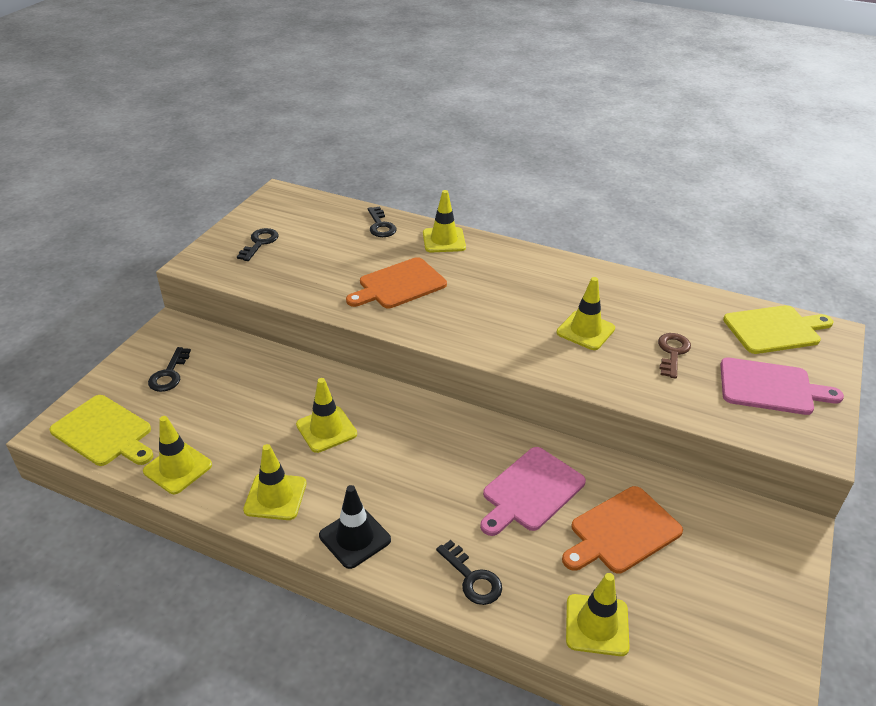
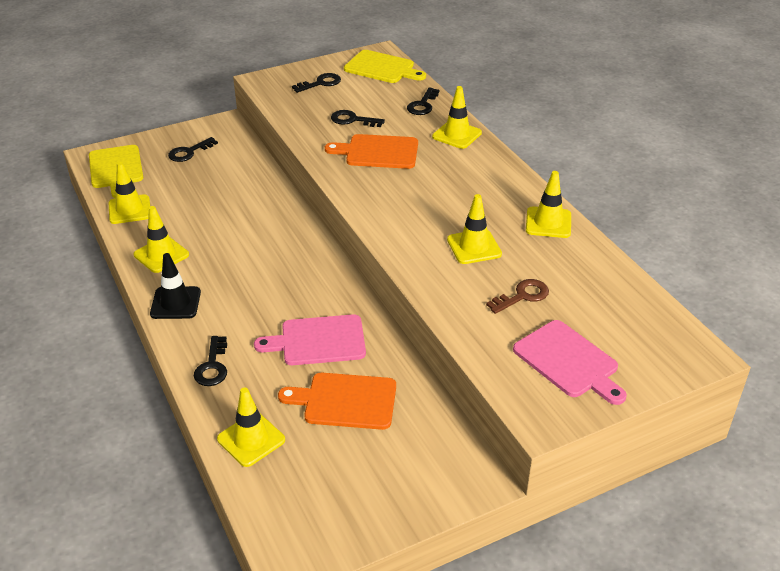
camera: 40 degrees right, 0 degrees up
(326, 429) = (239, 232): yellow traffic cone -> yellow traffic cone (548, 223)
(336, 265) = (352, 120): none -> black key
(775, 329) = (646, 325): yellow cutting board -> yellow cutting board (382, 68)

